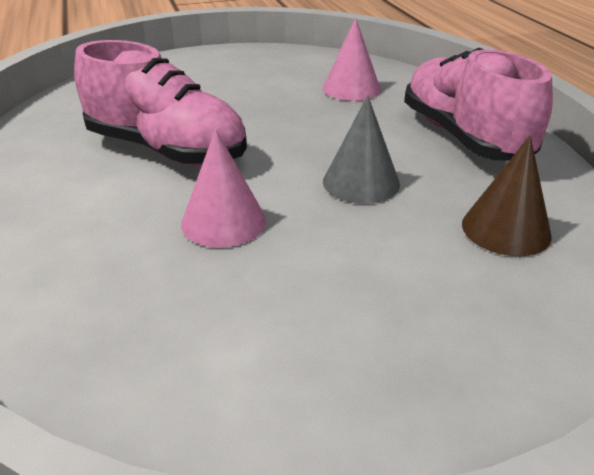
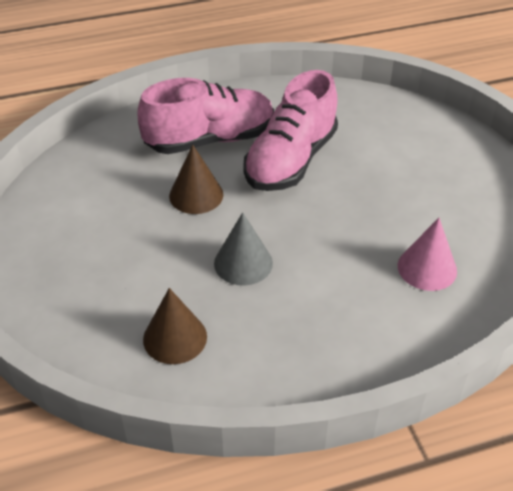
camera: 90 degrees right, 10 degrees up
(223, 221) = (196, 195): pink cone -> brown cone
(464, 137) = (324, 340): pink shoe -> pink shoe (210, 140)

